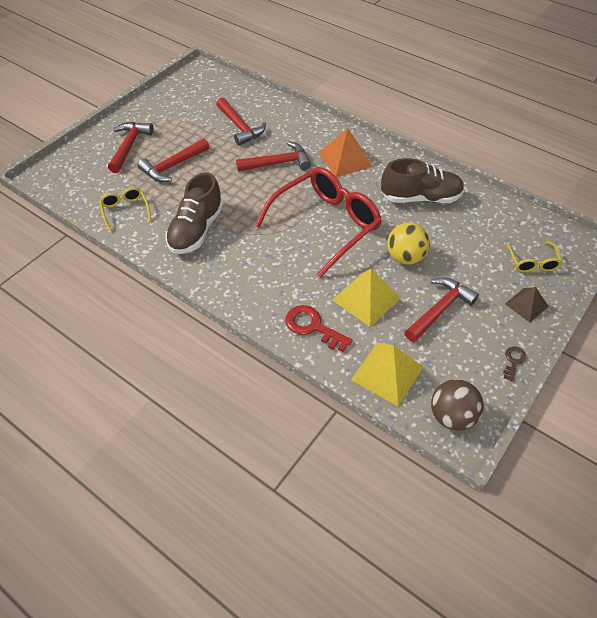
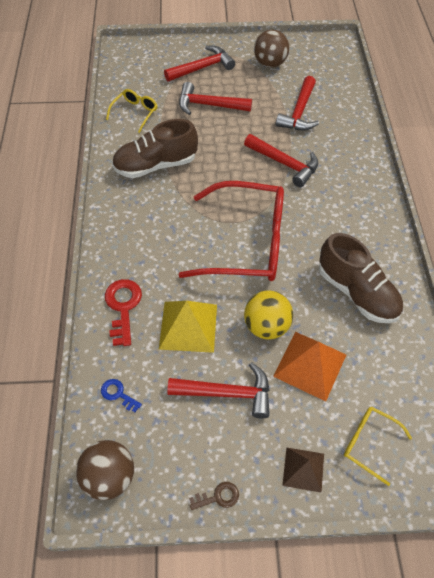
camera: 50 degrees right, 5 degrees up
(174, 111) = (270, 63): none -> brown ball
(345, 159) = (342, 205): orange pyramid -> orange pyramid (310, 365)
(387, 373) = (118, 394): yellow pyramid -> blue key
(532, 262) = (369, 443): yellow glasses -> yellow glasses turned 75 degrees clockwise

